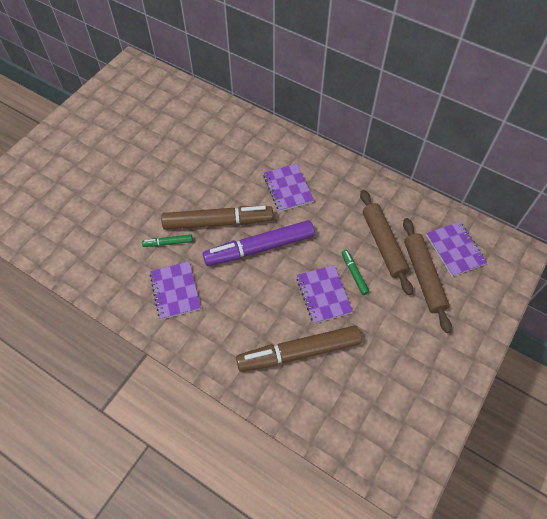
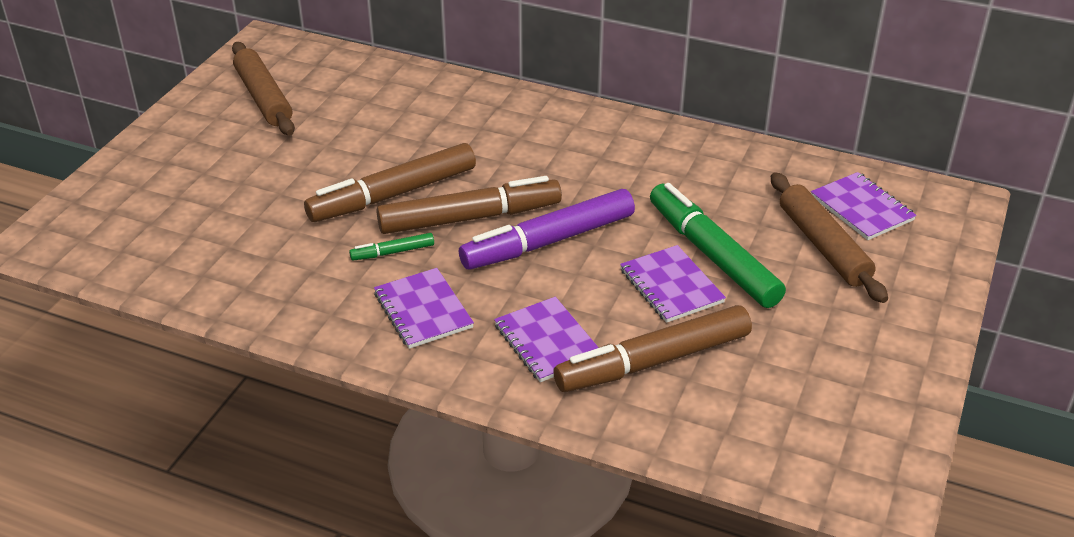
camera: 10 degrees left, 20 degrees down
(178, 197) = (393, 195): none -> brown marker
(288, 188) = (573, 164): purple notebook -> purple notebook (547, 341)
(354, 274) = (712, 255): green marker -> green marker, size x2.25
(383, 244) = (748, 215): brown rolling pin -> brown rolling pin (264, 98)

